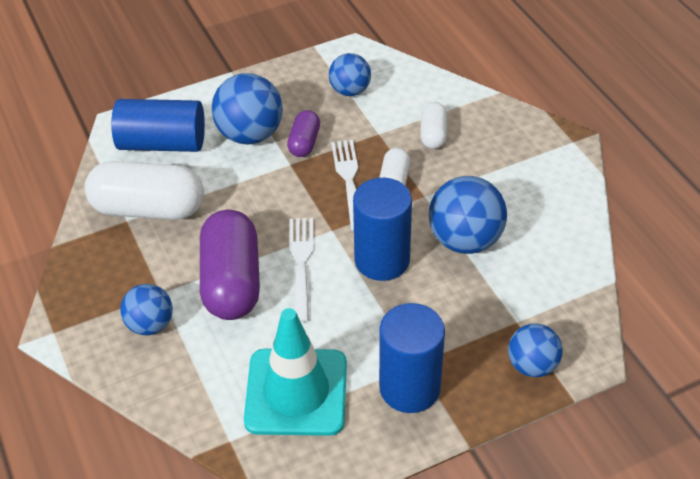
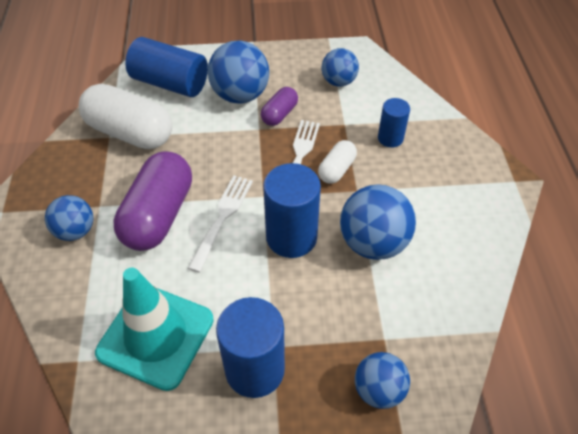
camera: 20 degrees right, 5 degrees up
(433, 134) = (390, 138): white capsule -> blue cylinder

